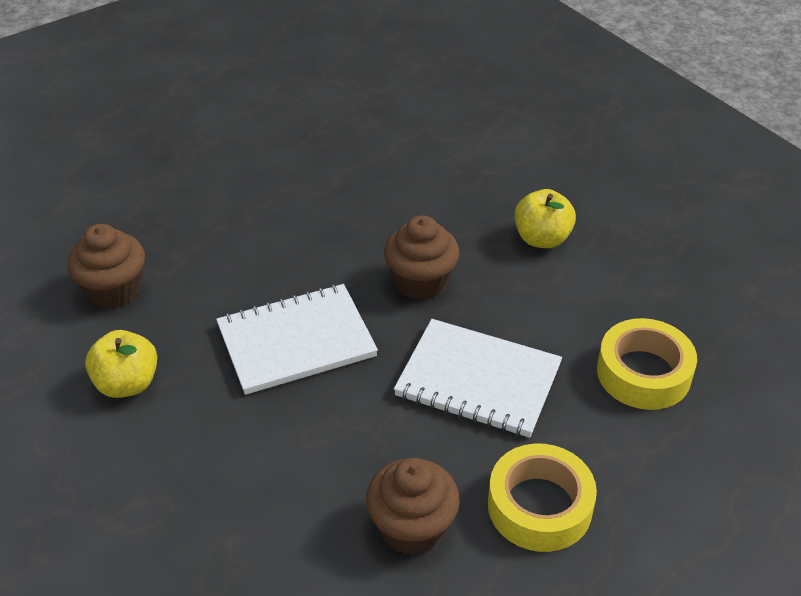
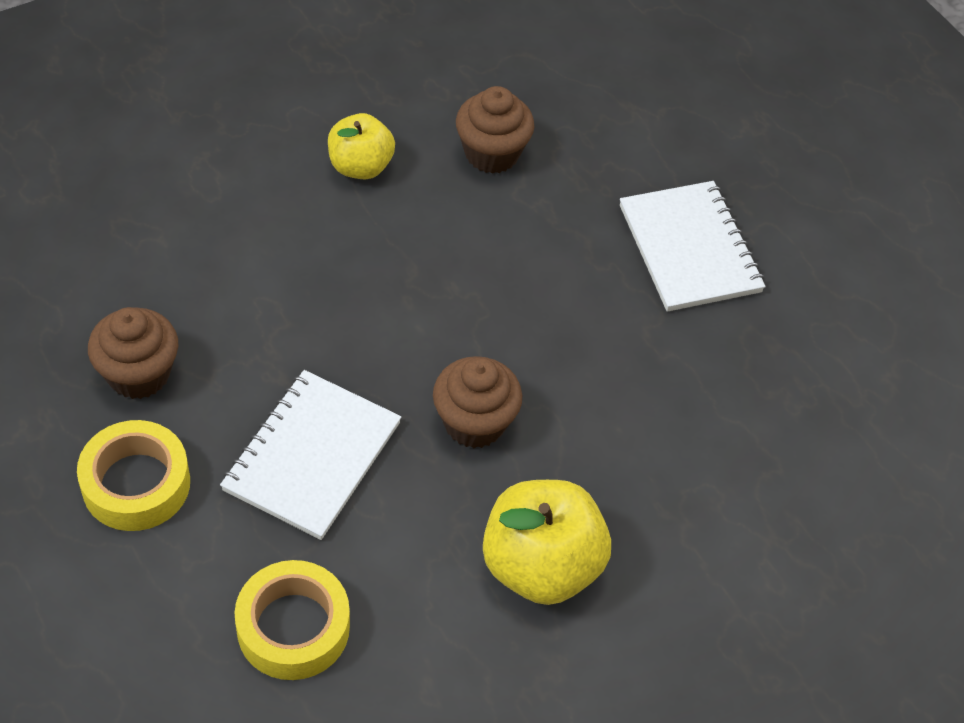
camera: 90 degrees right, 10 degrees up
(296, 341) = (396, 299): white notebook -> white notebook (689, 249)
(542, 239) = (541, 566): yellow apple -> yellow apple, size x1.58

